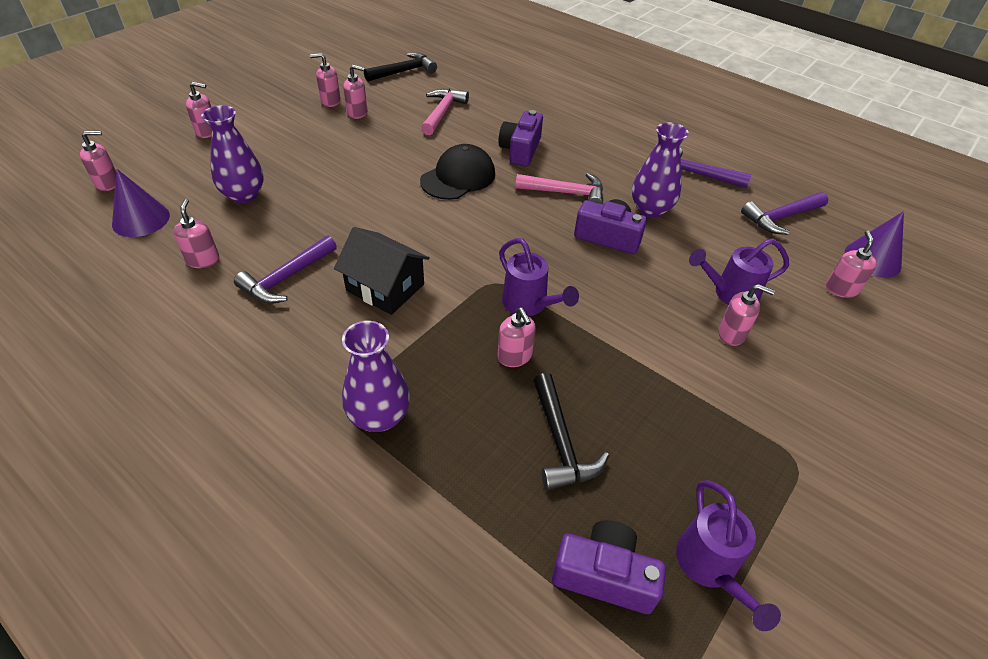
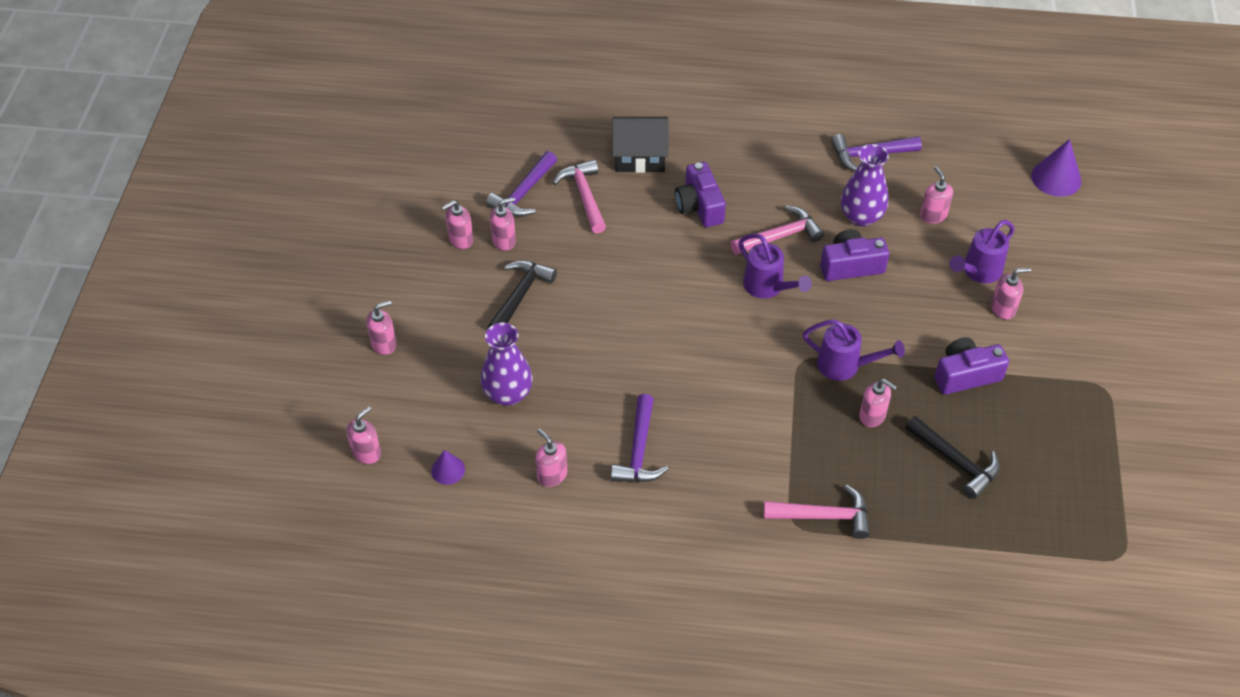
camera: 30 degrees left, 5 degrees up
(141, 219) = (448, 470): purple cone -> purple cone, size x0.59
(379, 417) = (824, 516): purple vase -> pink hammer
(385, 287) = (724, 414): black house -> black house (640, 156)
(404, 71) = (490, 158): black hammer -> black hammer (520, 295)
(458, 177) = (675, 269): black cap -> none
(604, 575) = (1046, 529): purple camera -> purple camera (965, 375)
(710, 567) = (1099, 488): purple watering can -> purple watering can (767, 287)
(781, 218) = (966, 170): purple hammer -> purple hammer (523, 193)
(841, 289) = (1051, 222): pink soap dispenser -> pink soap dispenser (933, 215)

